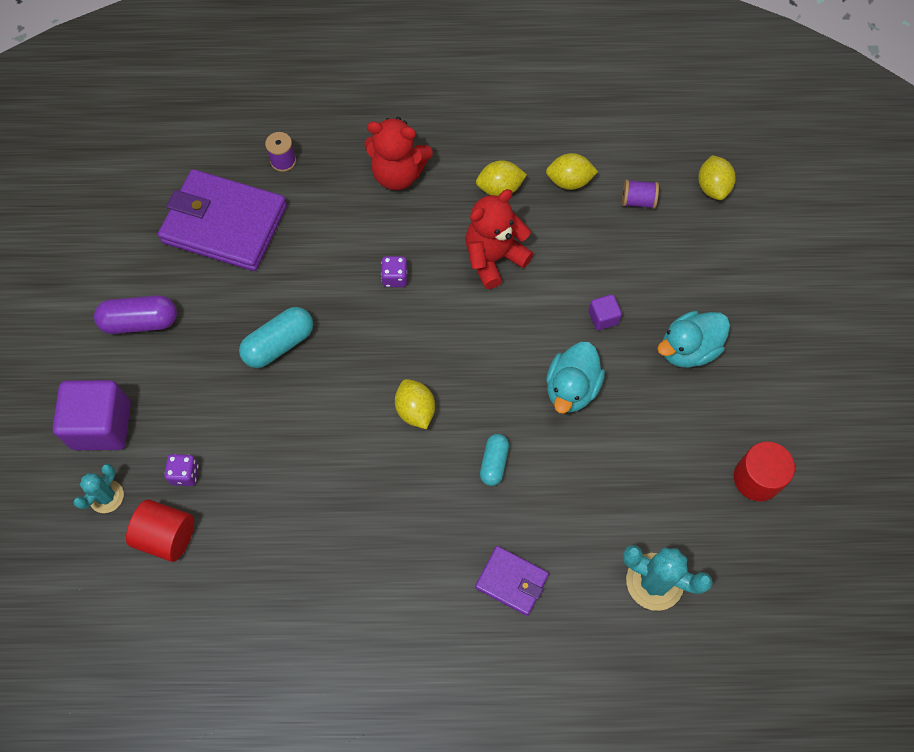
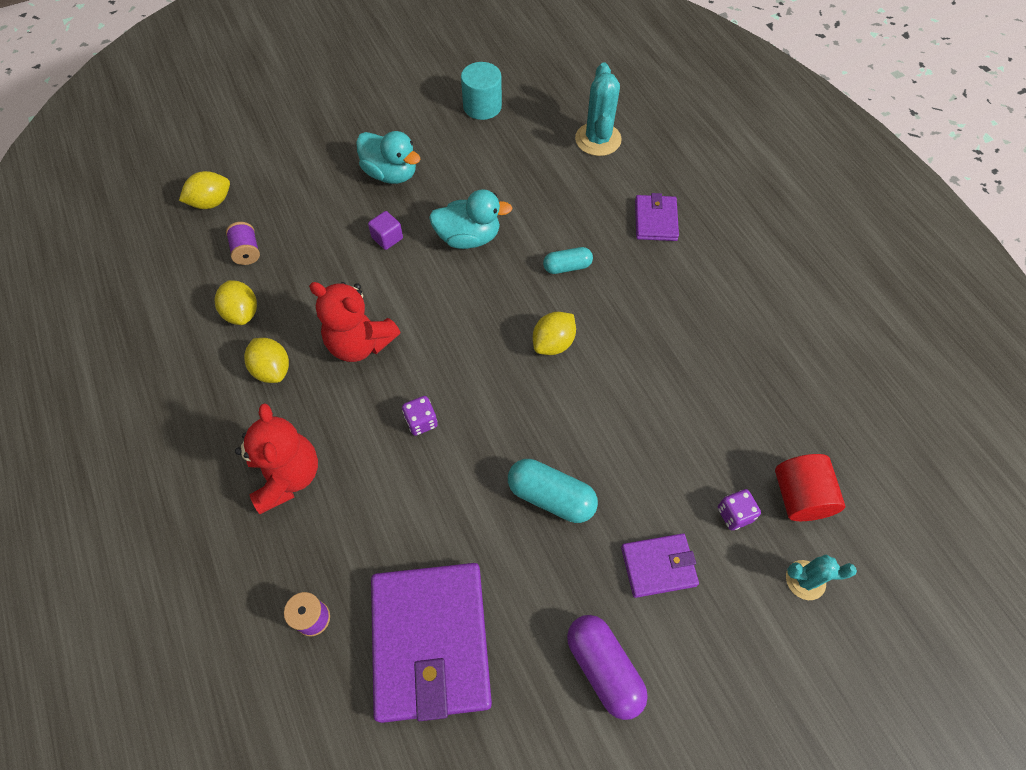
camera: 115 degrees left, 5 degrees down
(102, 425) = (741, 634): purple cube -> none
(182, 394) = (658, 566): none -> purple wallet
(757, 478) = (482, 106): red cylinder -> turquoise cylinder

